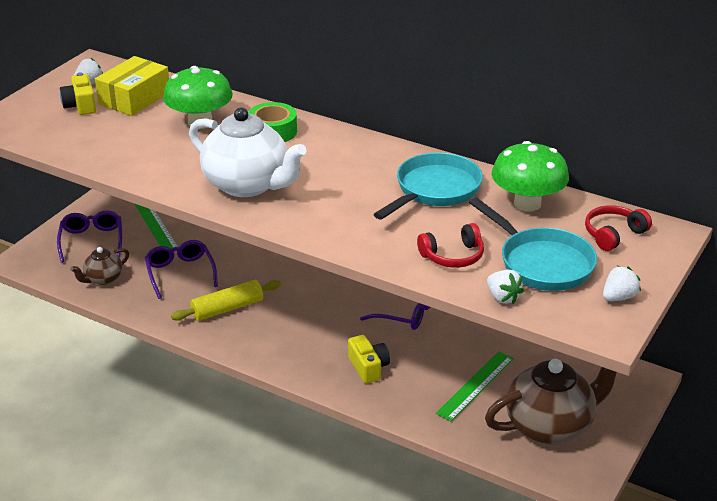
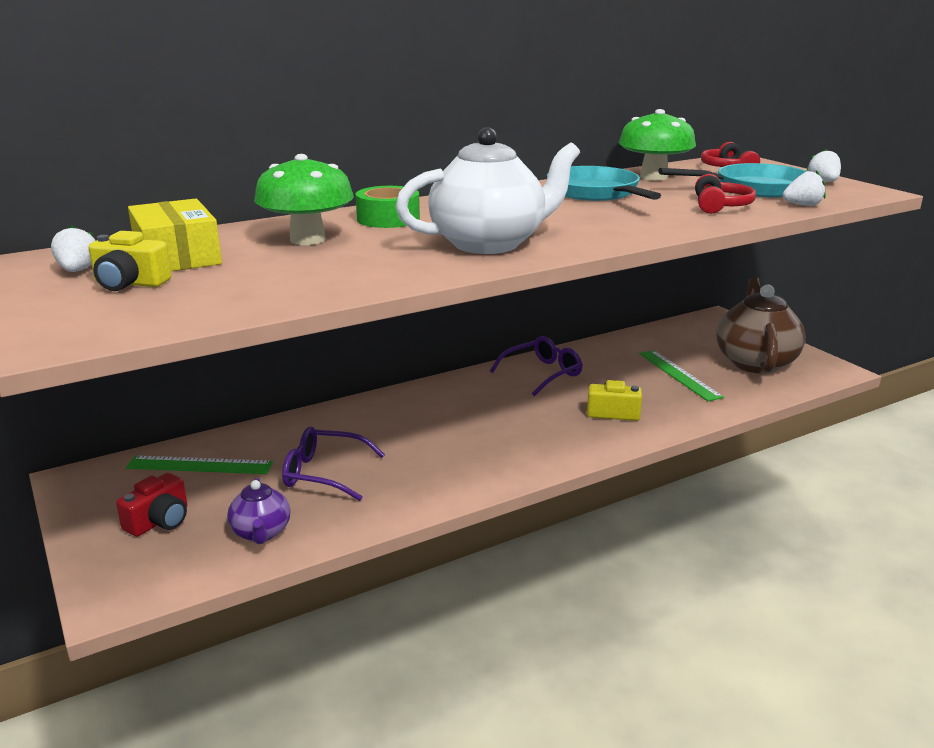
camera: 60 degrees left, 10 degrees down
(92, 241) = (159, 521): purple glasses -> red camera
(103, 279) = (261, 533): brown teapot -> purple teapot
(227, 308) = (432, 461): yellow rolling pin -> none

